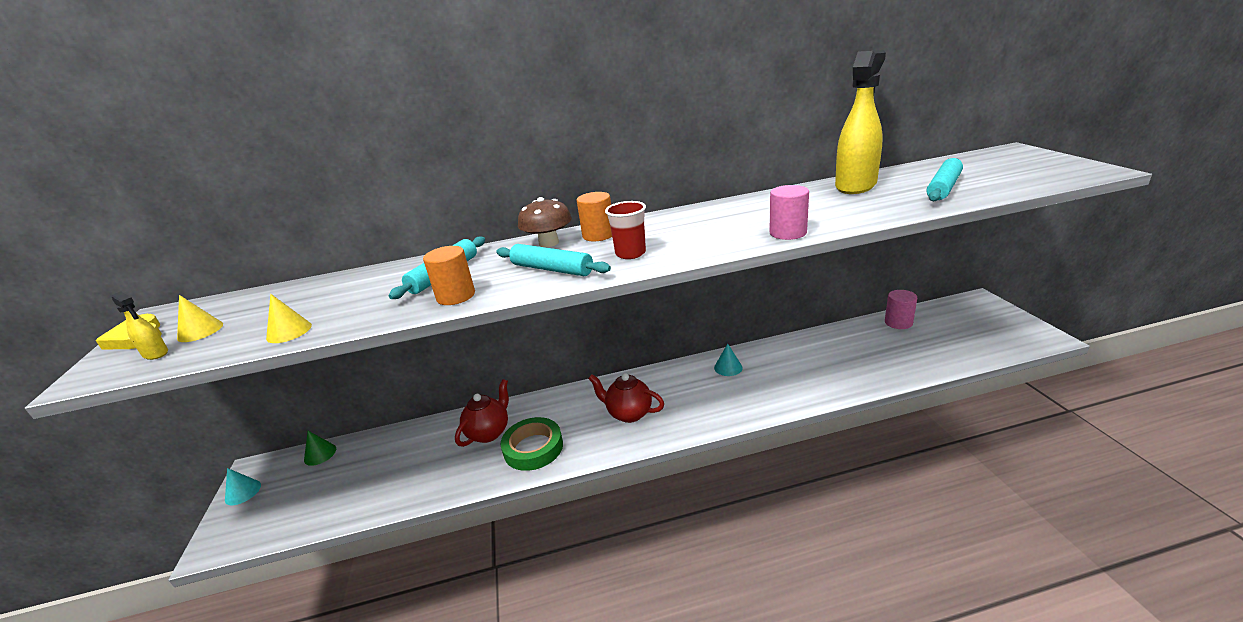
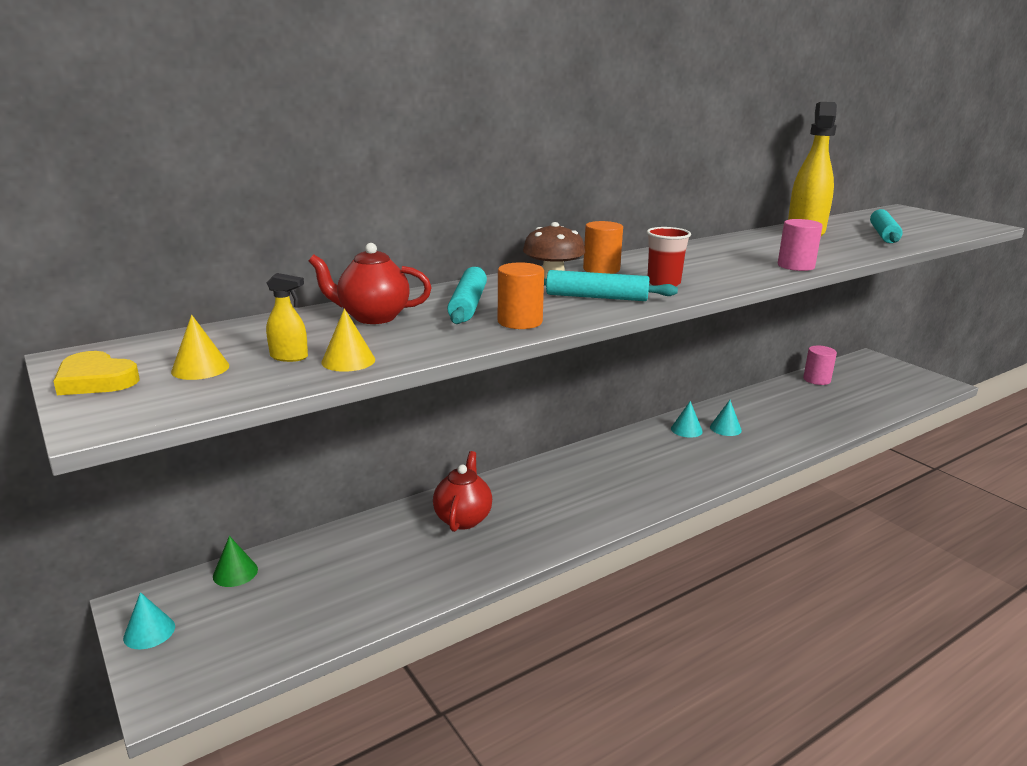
camera: 25 degrees left, 5 degrees down
(156, 354) = (173, 392): yellow spray bottle -> yellow spray bottle (289, 357)
(533, 448) = (533, 526): green tape -> none
(629, 413) = (616, 481): red teapot -> red teapot (373, 317)
(765, 369) = (725, 428): none -> turquoise cone

